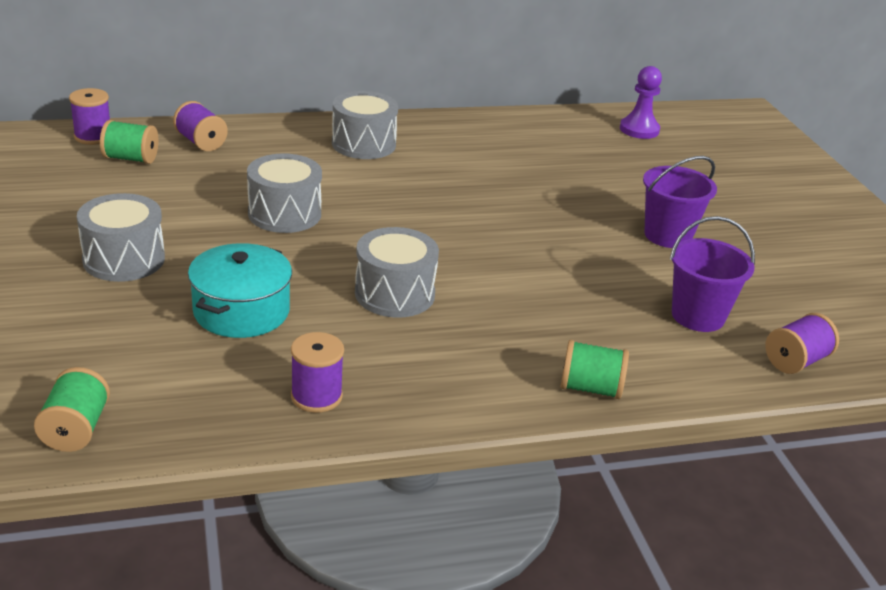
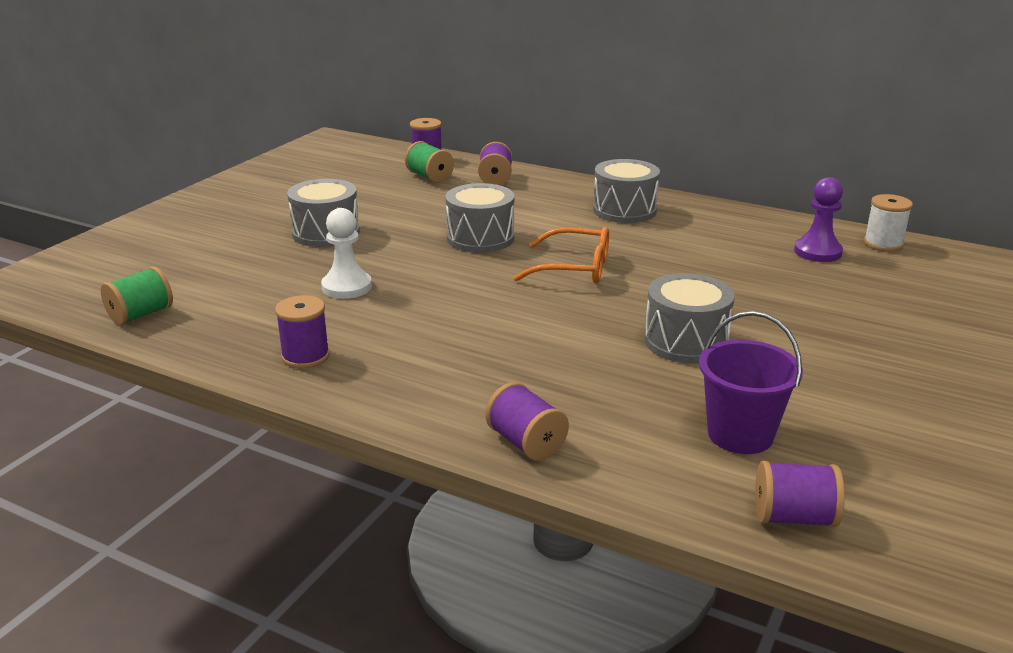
camera: 45 degrees right, 5 degrees down
(241, 311) = (347, 287): turquoise pot -> white pawn
(394, 294) = (475, 315): grey drum -> grey drum (685, 341)
(406, 218) = (574, 268): none -> orange glasses
(580, 120) = (883, 244): none -> white spool
(590, 388) = (526, 443): green spool -> purple spool
(639, 130) = (945, 268): purple pawn -> purple pawn (817, 252)
(668, 235) = (823, 360): purple bucket -> none

